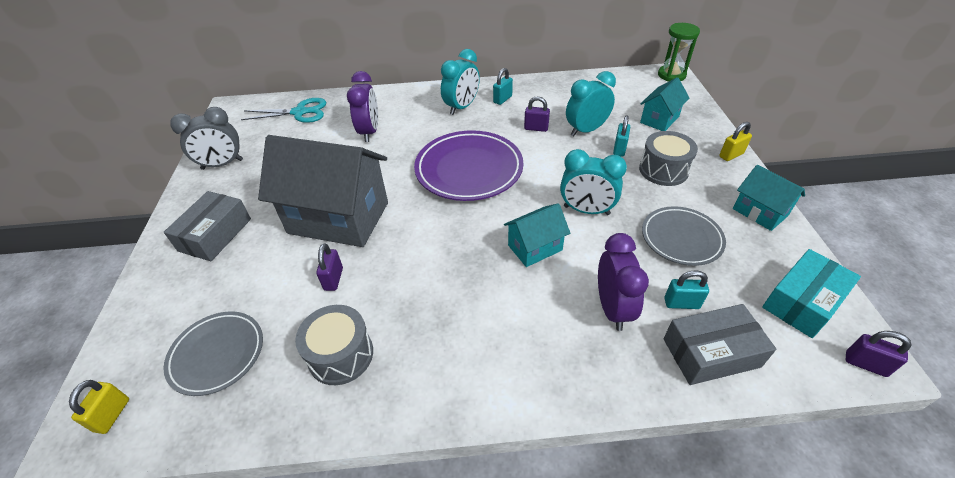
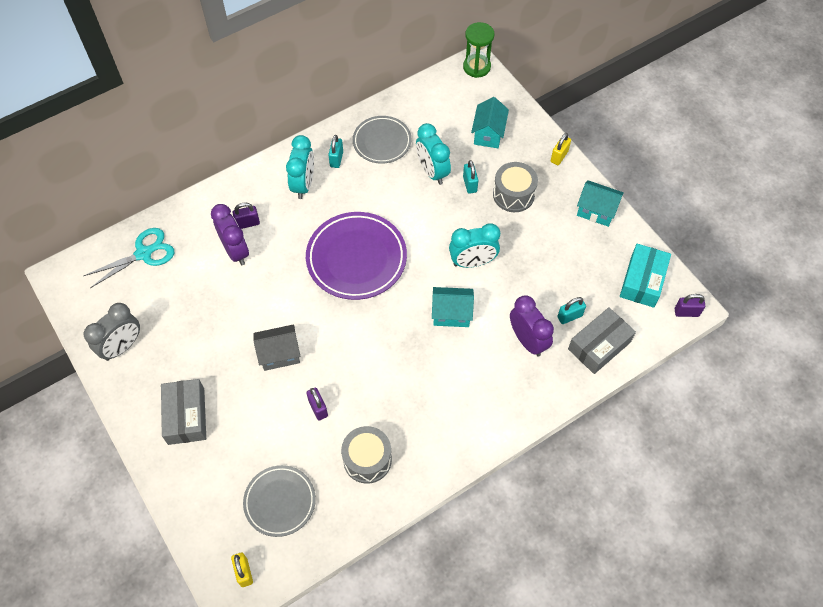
camera: 30 degrees left, 15 degrees up
(338, 218) = (279, 354): grey house -> grey house, size x0.49
(535, 248) = (451, 314): turquoise house -> turquoise house turned 60 degrees clockwise
(536, 128) = (387, 186): purple padlock -> purple padlock (248, 223)
(586, 130) = (432, 172): turquoise clock -> turquoise clock turned 60 degrees counterclockwise
(681, 238) = (550, 260): grey plate -> grey plate (382, 142)

